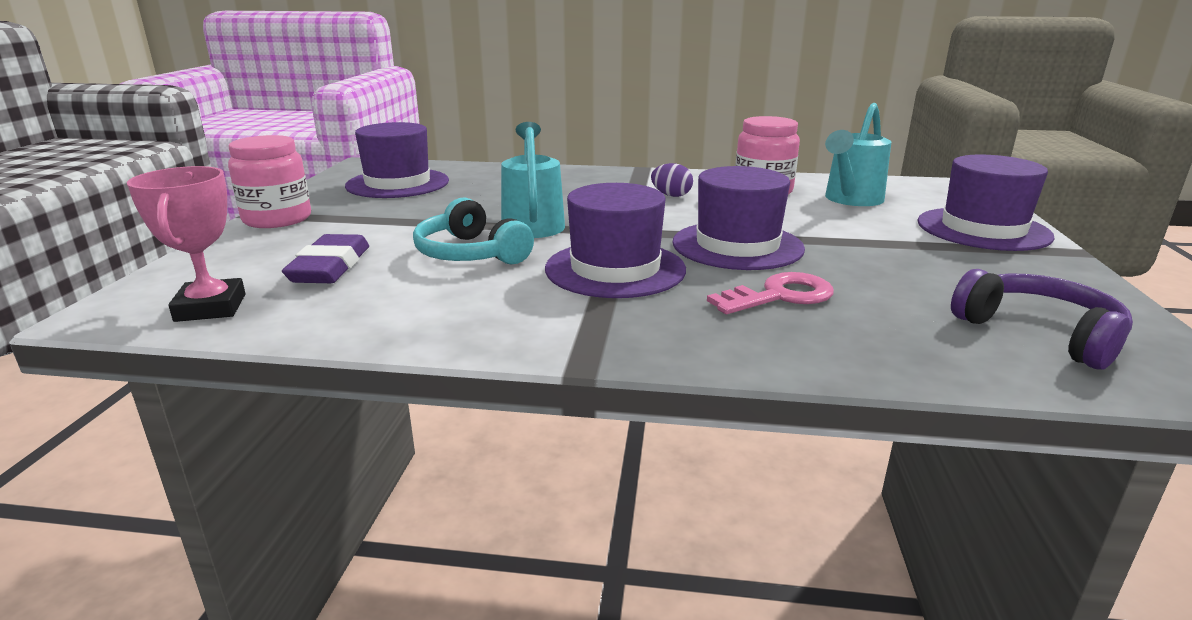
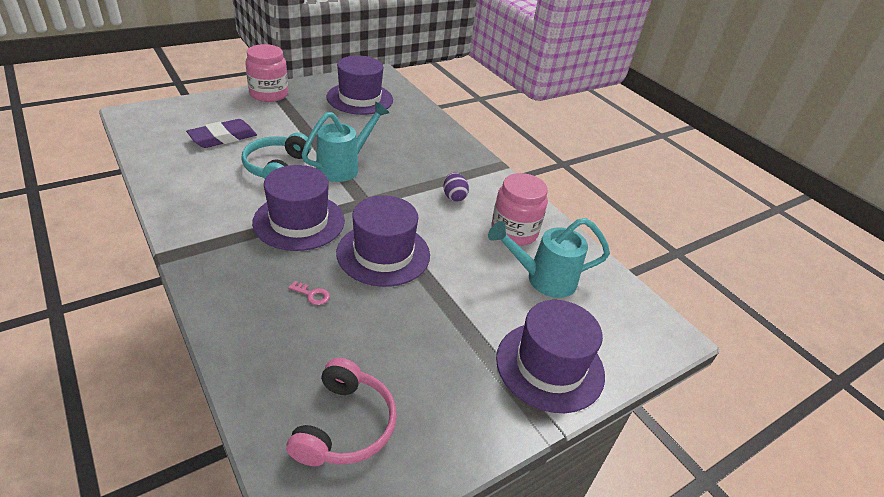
camera: 45 degrees right, 15 degrees up
(211, 307) = (155, 133): pink trophy -> none
(780, 296) = (312, 295): pink key -> pink key, size x0.49
(1039, 333) = (345, 425): purple headphones -> pink headphones

